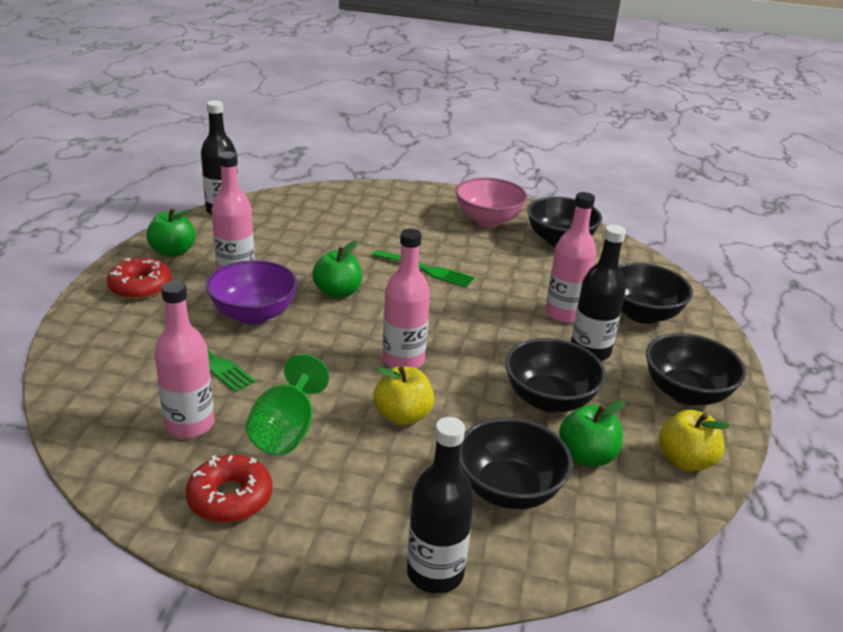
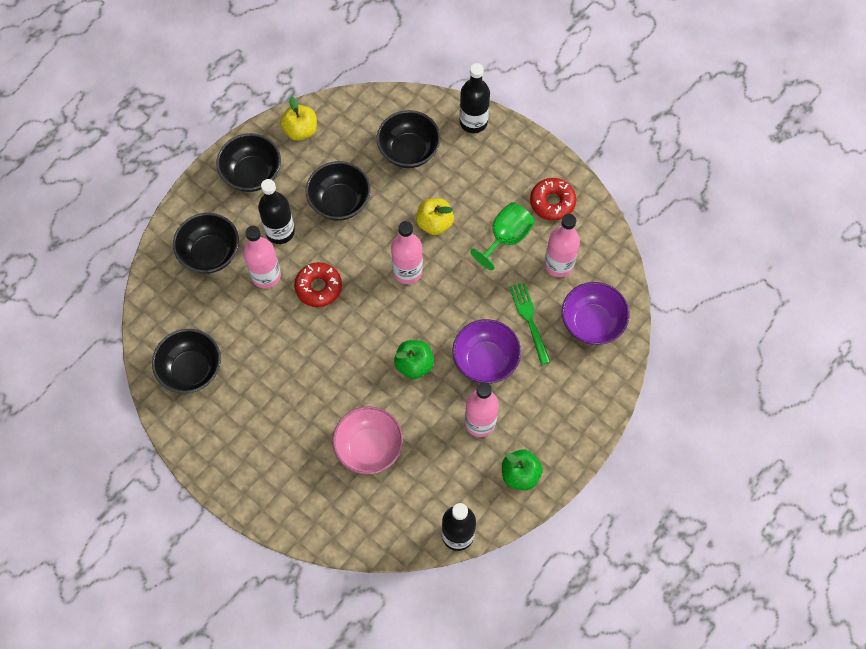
camera: 150 degrees left, 35 degrees up
(118, 379) = (592, 323): none -> purple bowl
(140, 287) = (557, 429): red donut -> red donut (318, 287)
(426, 270) = (330, 369): green fork -> none
(488, 220) = (228, 427): pink bowl -> pink bowl (369, 448)
(587, 456) = (351, 154): green apple -> none

